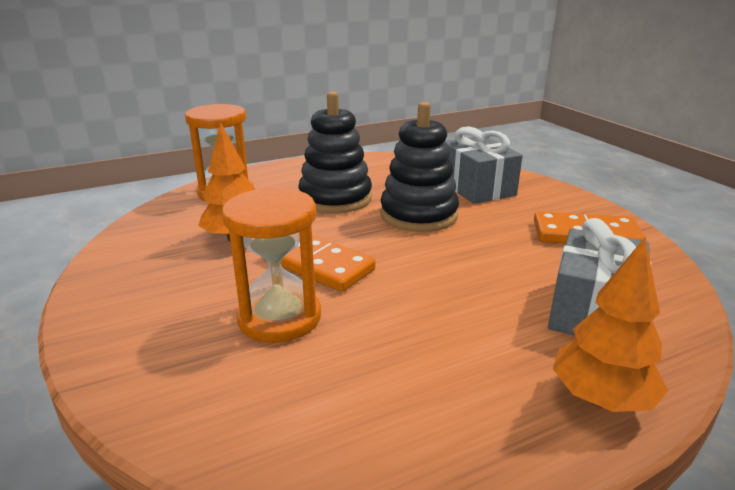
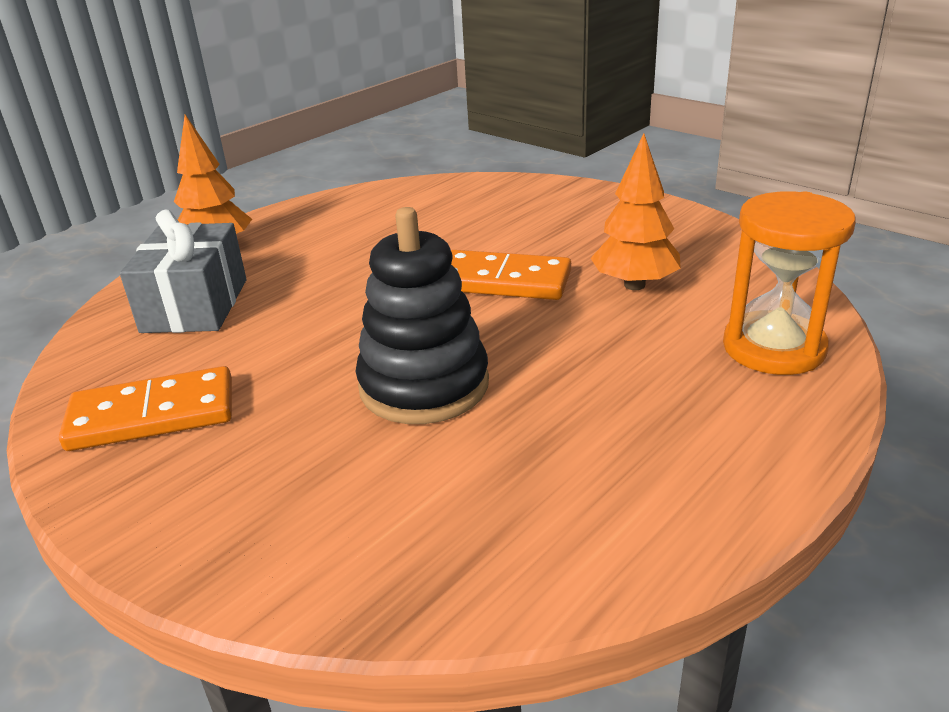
camera: 160 degrees right, 5 degrees up
(279, 317) = (489, 234): orange hourglass -> none
(335, 199) = (584, 384): black stacking toy -> none
(476, 188) = (338, 496): grey gift -> none

